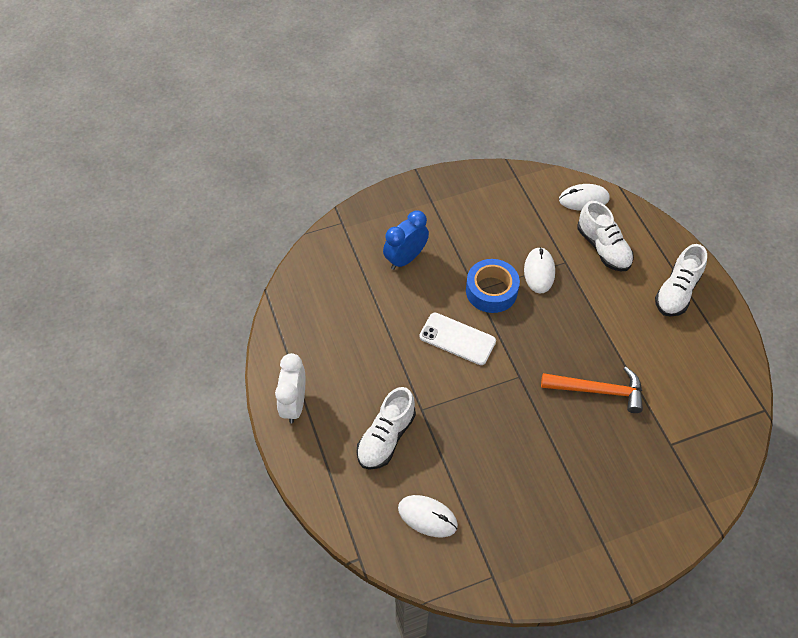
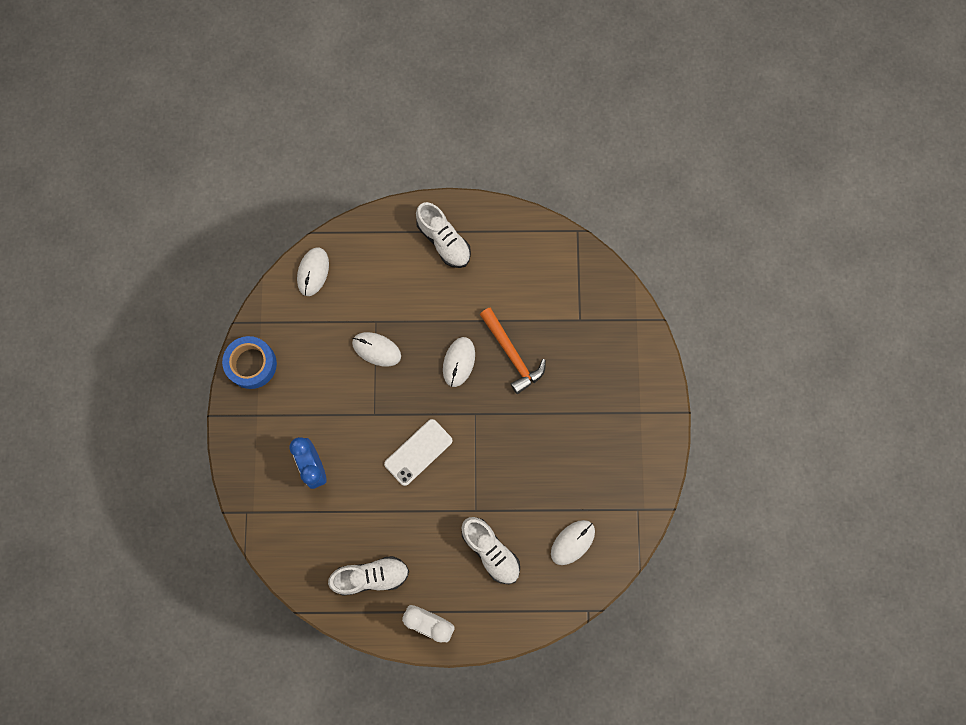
camera: 70 degrees left, 20 degrees up
(491, 291) = (380, 401): blue tape -> blue tape (251, 364)
(564, 344) = (459, 362): none -> white mouse
(598, 390) = (512, 354): orange hammer -> orange hammer turned 120 degrees clockwise
(603, 248) = (374, 281): white shoe -> white shoe (371, 576)

